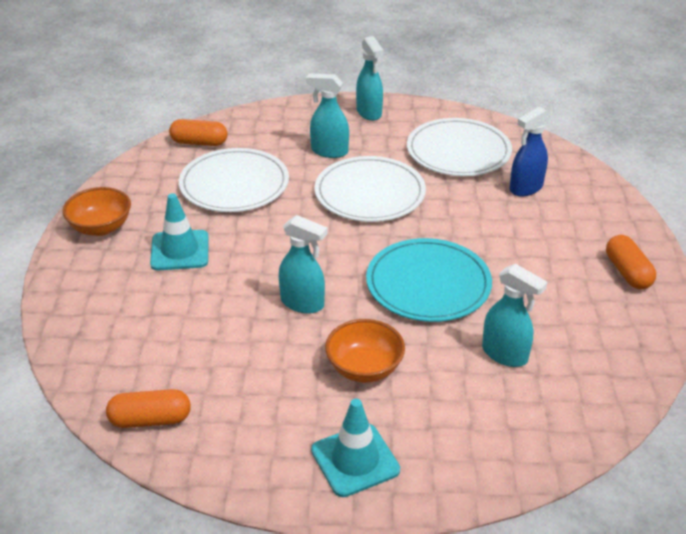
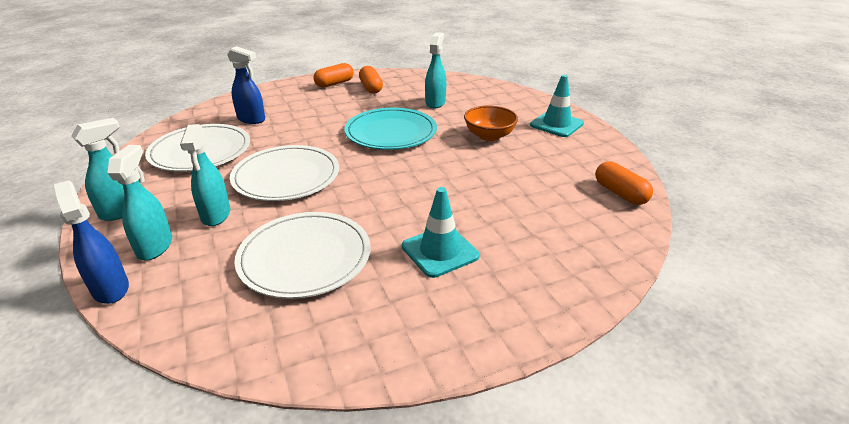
camera: 115 degrees left, 5 degrees down
(101, 227) = (445, 329): orange bowl -> none
(199, 142) = (215, 322): orange capsule -> orange capsule (371, 88)
(269, 109) = (110, 288): none -> blue spray bottle
(303, 303) = (452, 170): turquoise spray bottle -> turquoise spray bottle (155, 246)

